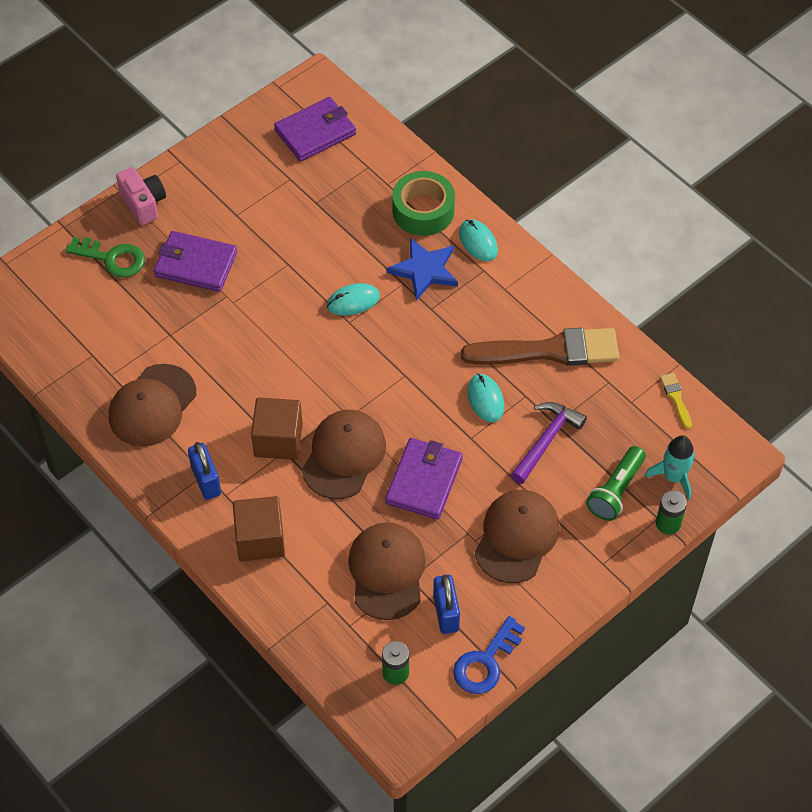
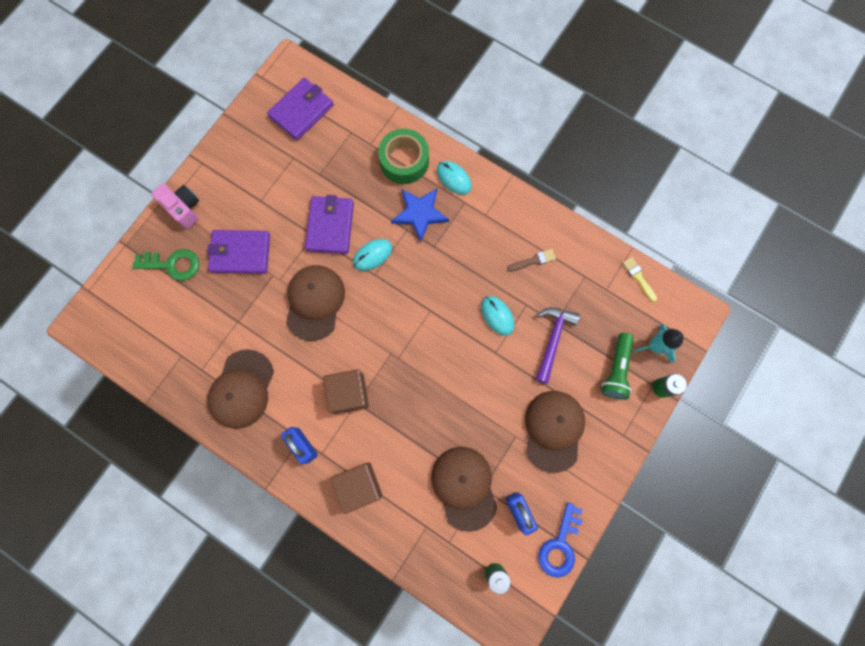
camera: 15 degrees left, 20 degrees up
(343, 456) = (403, 394): brown cap -> brown cap (314, 302)
(424, 481) = (470, 400): purple wallet -> purple wallet (330, 226)
(549, 351) = (533, 260): brown brush -> brown brush, size x0.41

